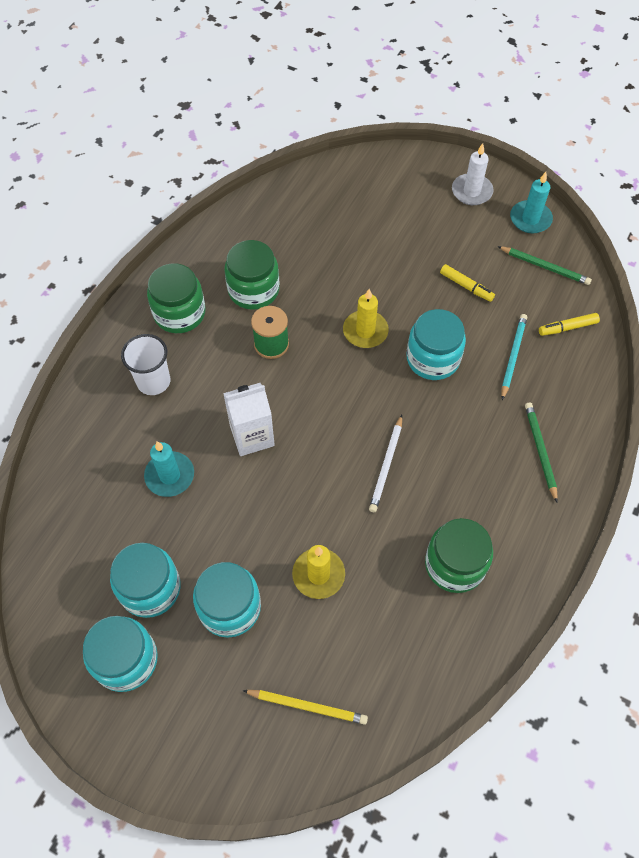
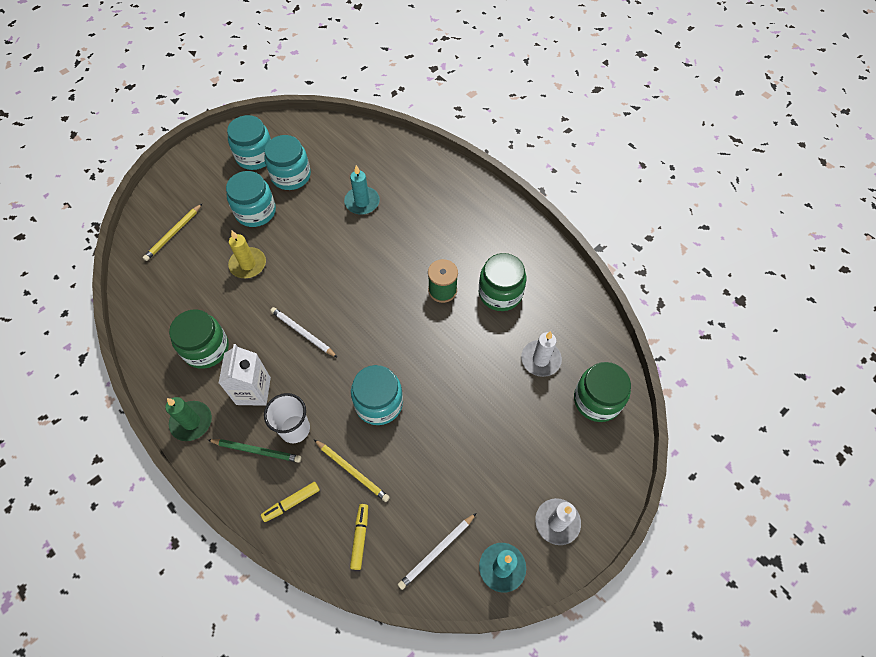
camera: 110 degrees right, 0 degrees up
(153, 381) = (441, 209): white cup -> white cup (295, 429)
(179, 313) = (496, 238): green jar -> green jar (597, 400)
(252, 436) = (369, 256): white carton -> white carton (253, 391)
(319, 237) = (540, 359): none -> white candle
(365, 331) = (427, 361): yellow candle -> none
(466, 286) = (442, 464): yellow marker -> yellow marker (291, 503)
(513, 356) = (352, 471): turquoise pencil -> yellow pencil
(544, 267) = (437, 551): green pencil -> white pencil
(546, 533) = (191, 422): none -> green candle

